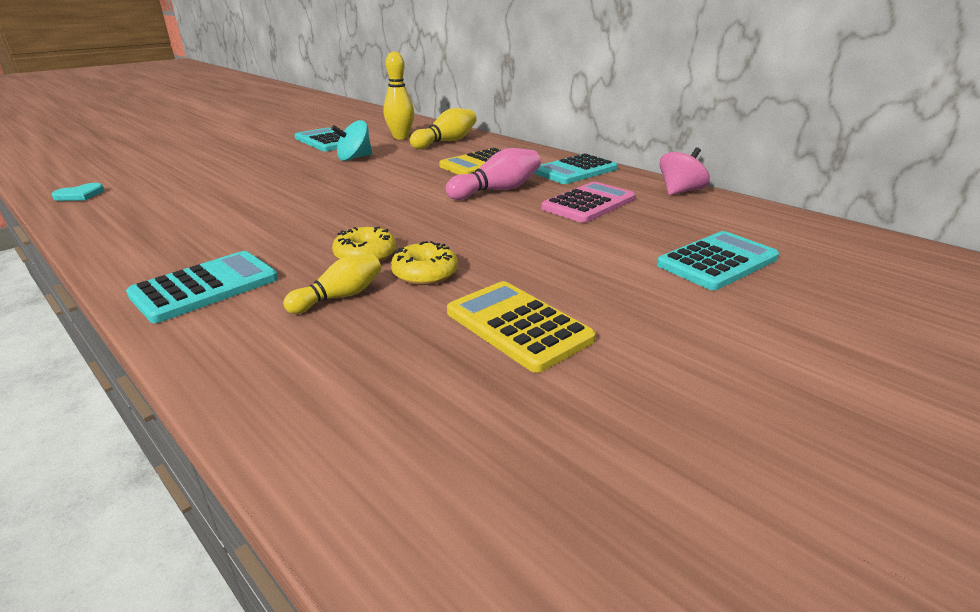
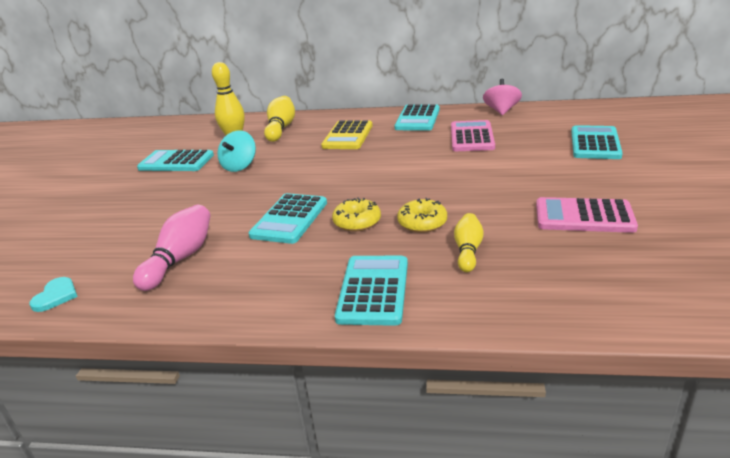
camera: 35 degrees left, 0 degrees up
(291, 207) = (289, 219): none -> turquoise calculator
(425, 273) = (481, 215): yellow donut -> yellow donut (357, 222)
(497, 190) = (401, 150): pink bowling pin -> pink bowling pin (180, 259)
(517, 326) = (584, 216): yellow calculator -> pink calculator

